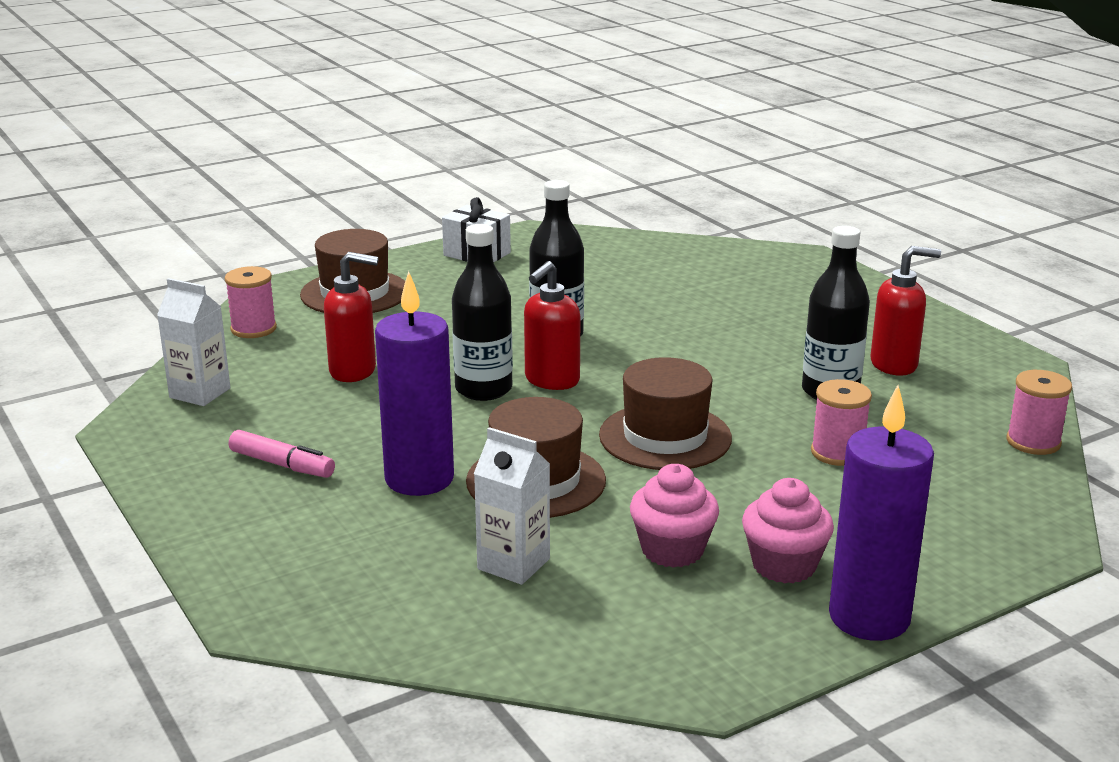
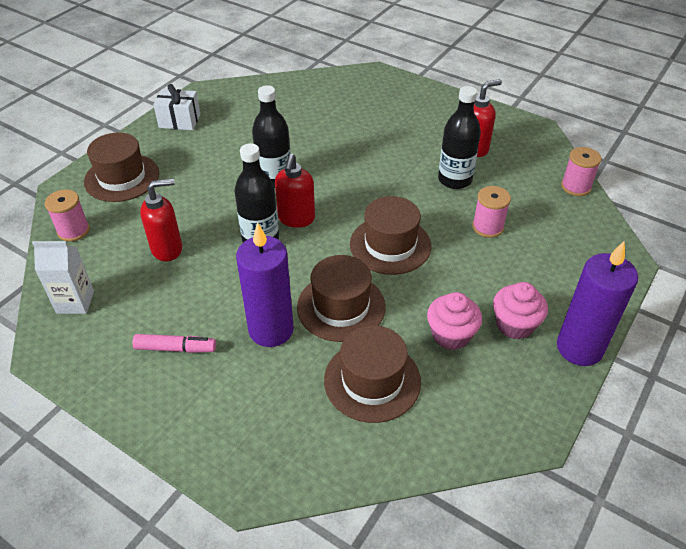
camera: 25 degrees left, 20 degrees up
(513, 564) = (372, 380): white carton -> brown hat

